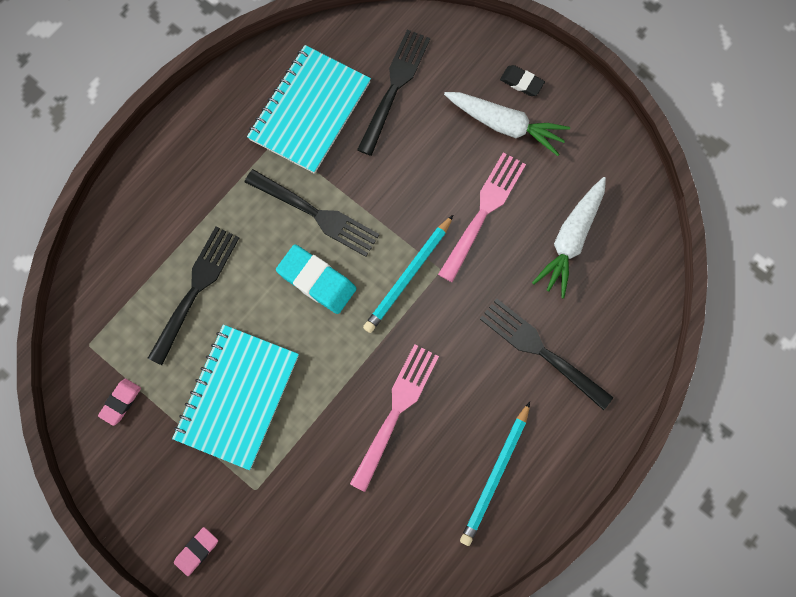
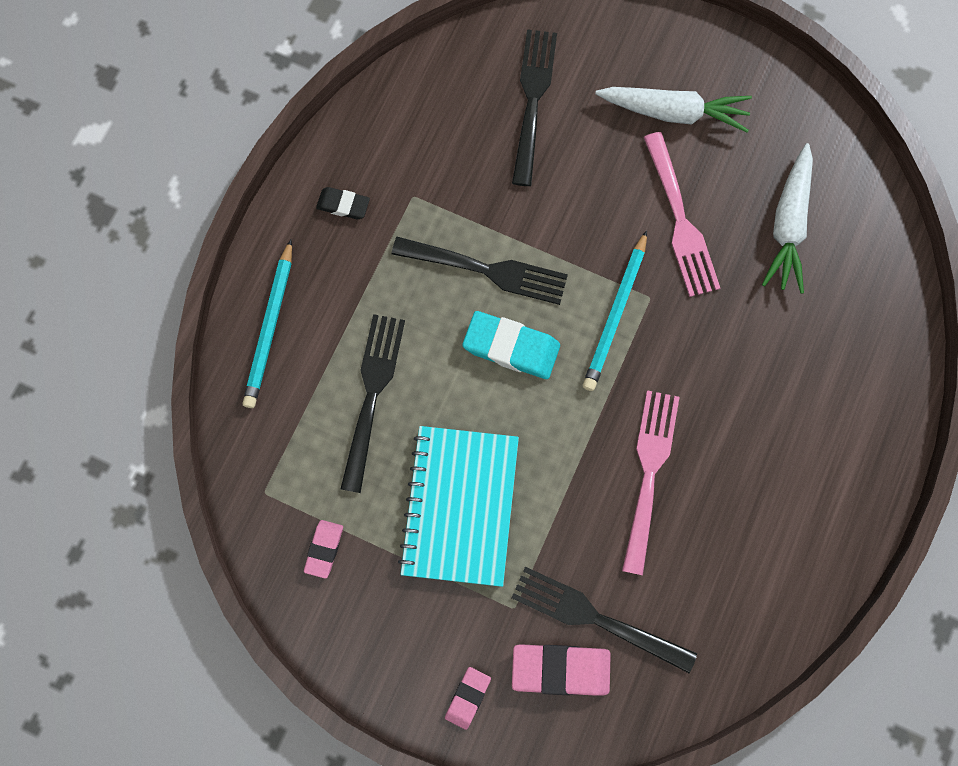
camera: 15 degrees left, 0 degrees up
(277, 549) = (560, 669): none -> pink eraser
(310, 111) = (442, 152): turquoise notebook -> none
(483, 213) = (679, 220): pink fork -> pink fork turned 150 degrees clockwise
(495, 475) = (784, 515): turquoise pencil -> turquoise pencil (270, 327)
(521, 82) = (677, 58): black eraser -> black eraser (343, 205)
(542, 351) = (794, 360): black fork -> black fork (597, 618)

